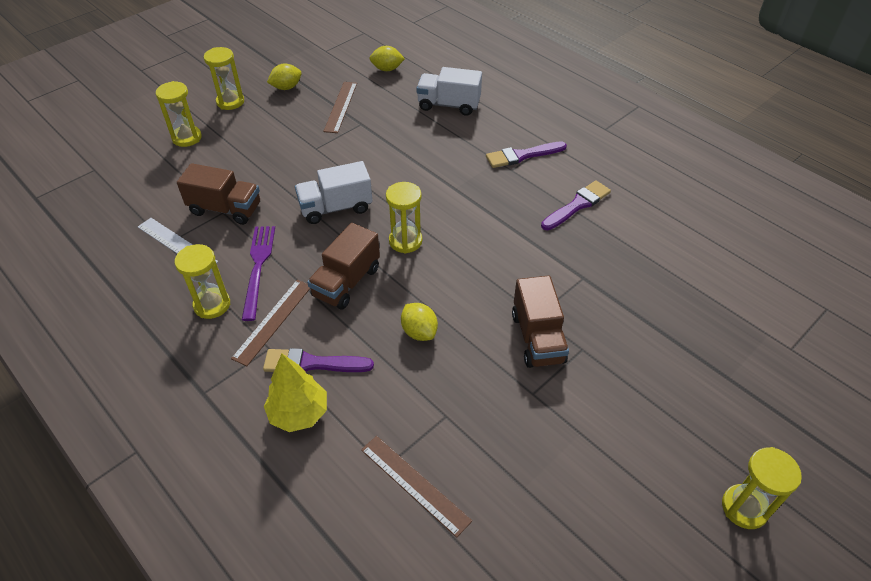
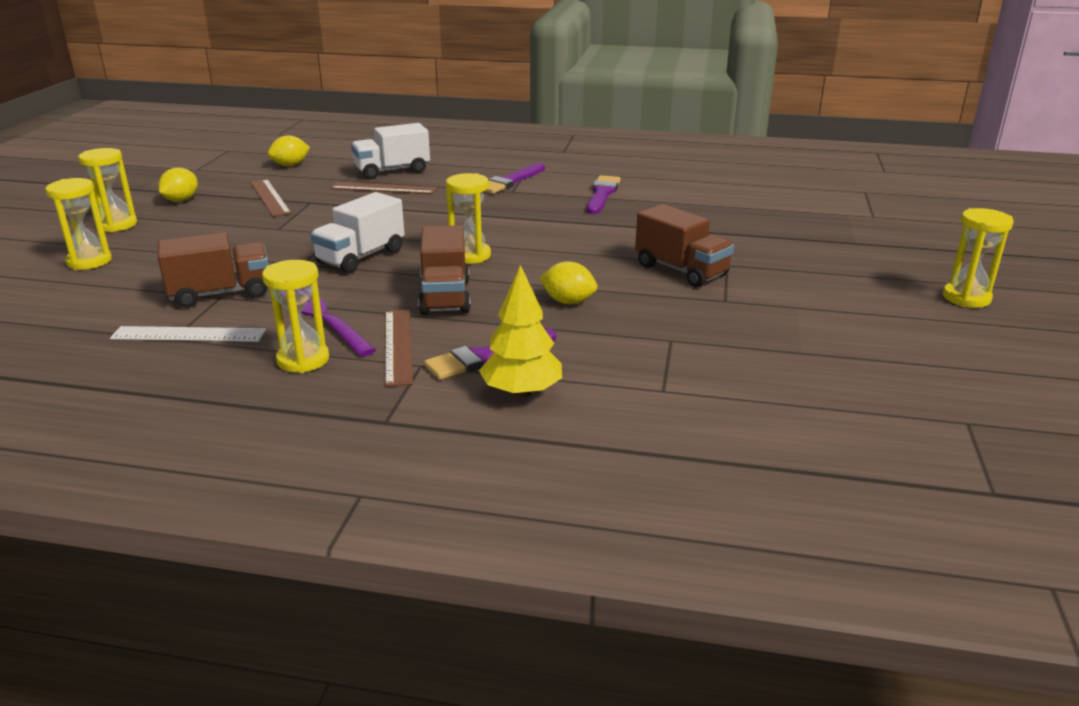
camera: 35 degrees left, 20 degrees down
(414, 484) = (706, 388): brown ruler -> brown ruler (384, 188)

